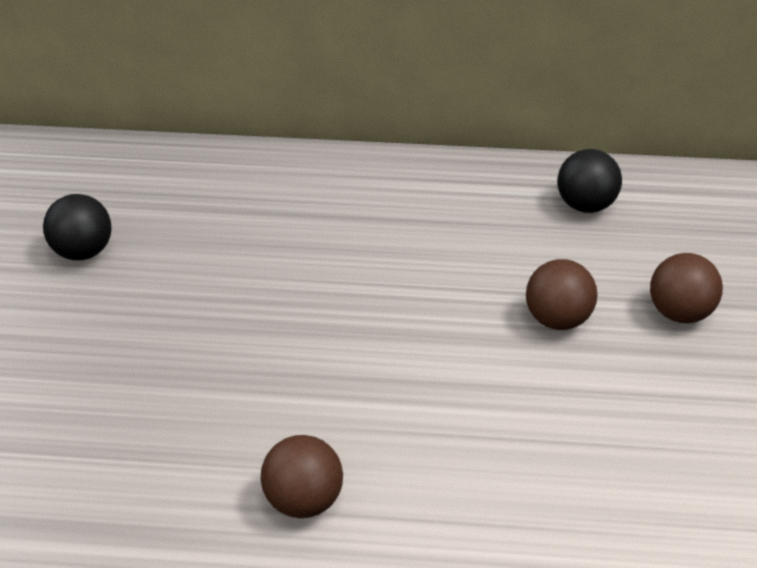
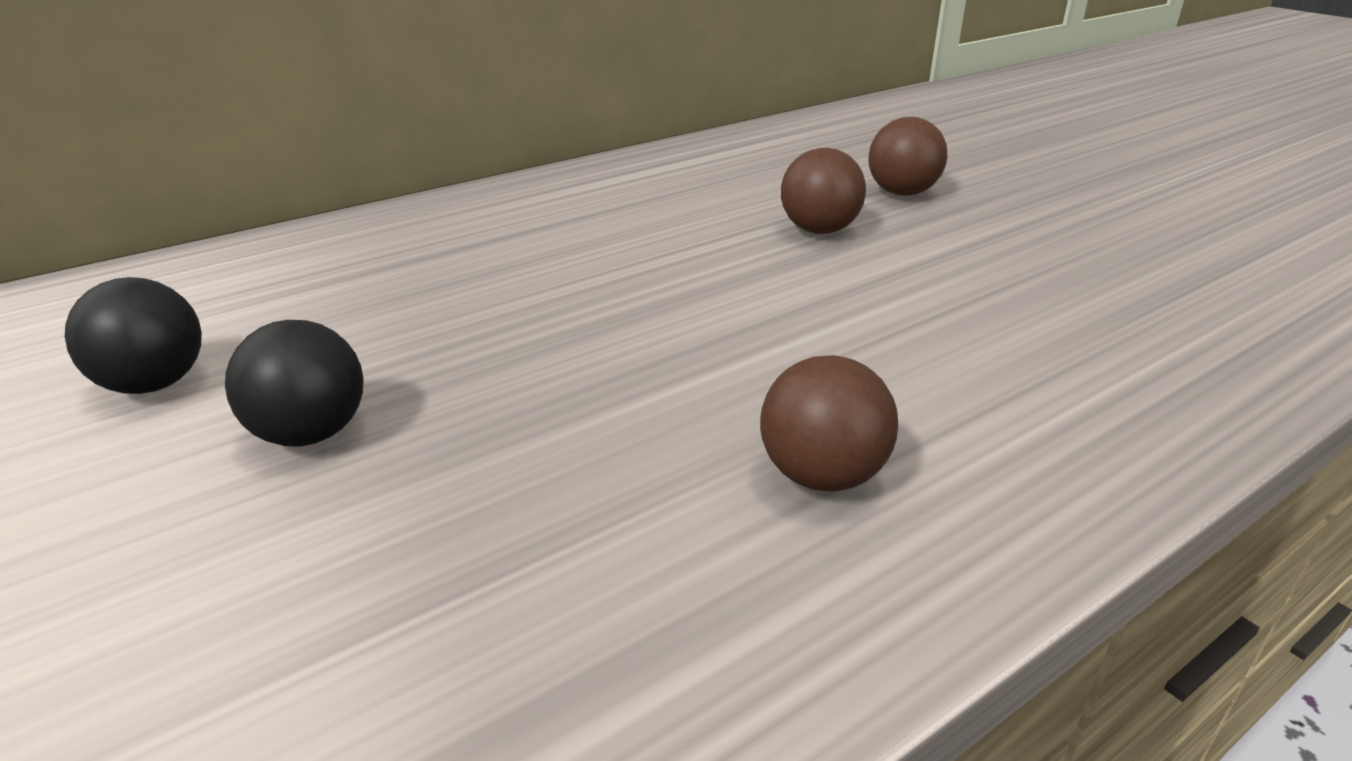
camera: 40 degrees left, 10 degrees down
(585, 205) = (719, 163): black ball -> black ball (310, 434)

